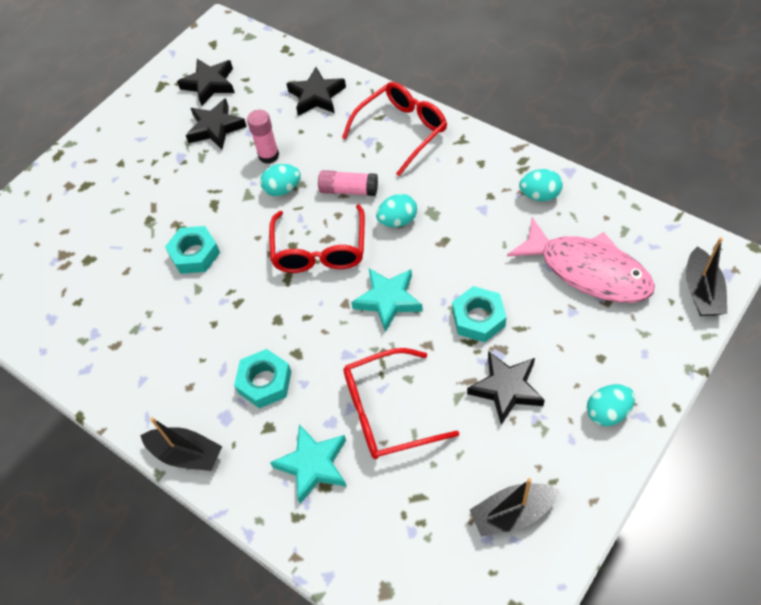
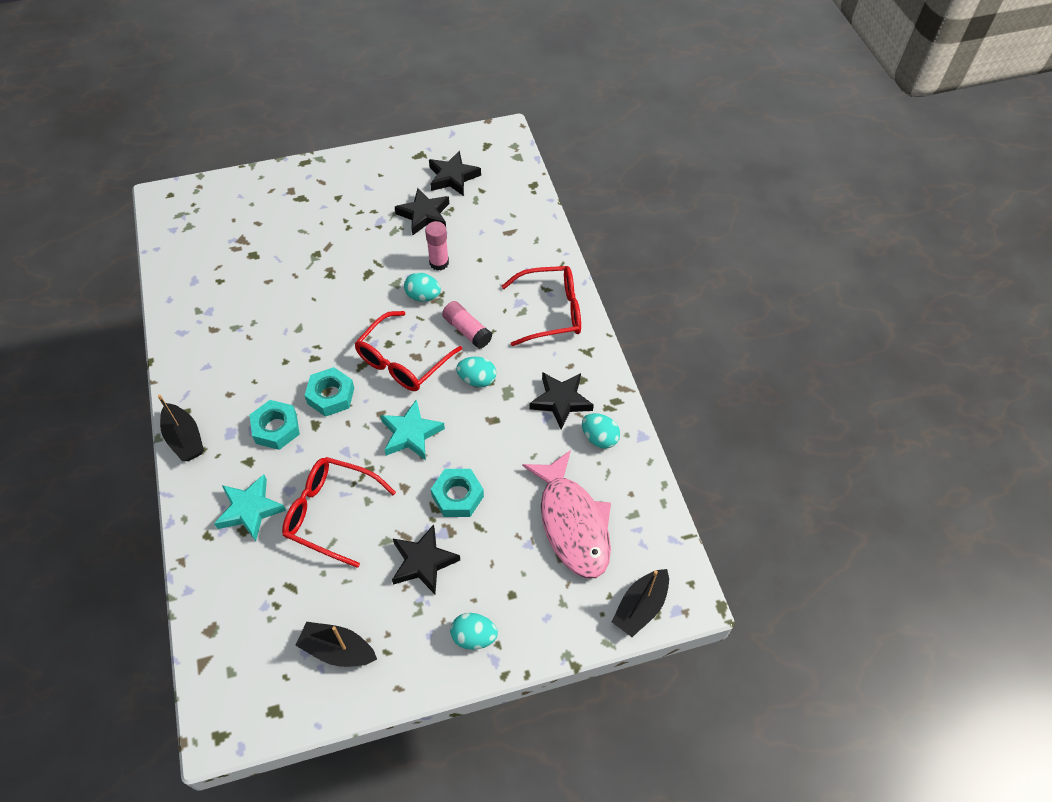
camera: 30 degrees right, 0 degrees up
(195, 254) = (320, 302): turquoise nut -> turquoise nut (331, 396)
(316, 96) = (518, 239): black star -> black star (561, 401)

